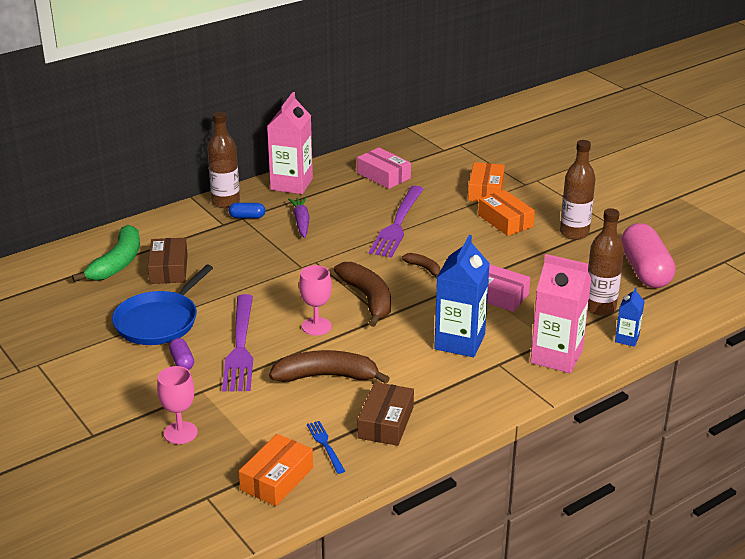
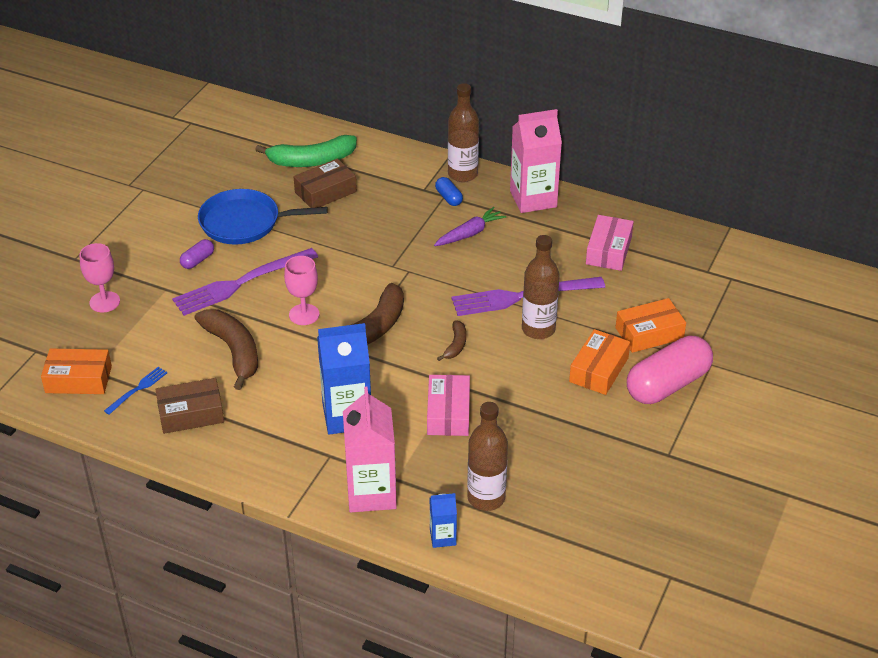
camera: 60 degrees right, 10 degrees up
(574, 233) = (621, 431): brown bottle -> brown bottle (538, 329)
(645, 270) = (591, 513): pink capsule -> pink capsule (668, 384)

